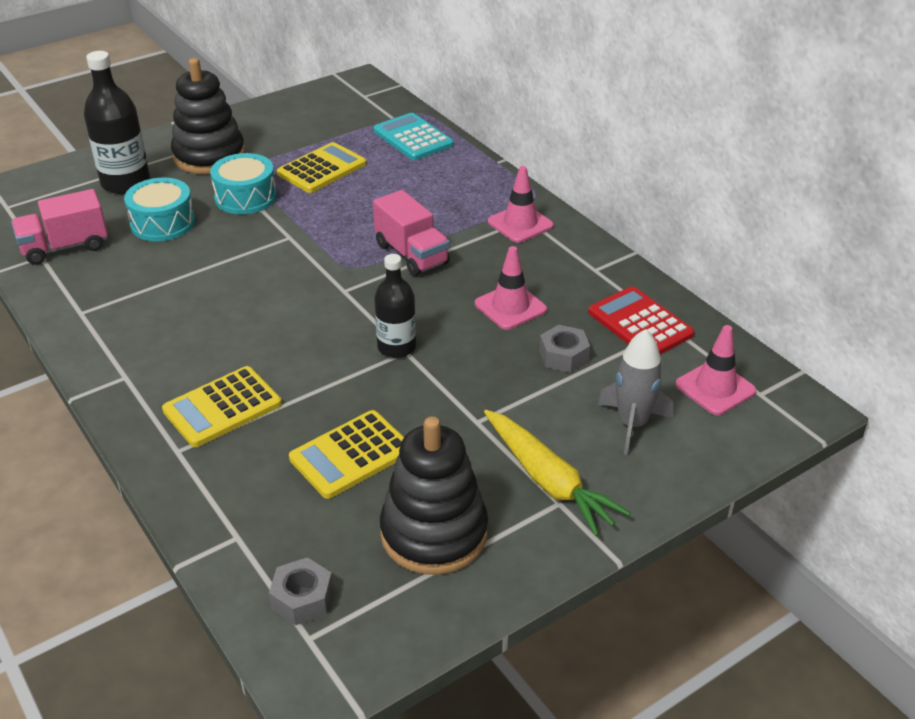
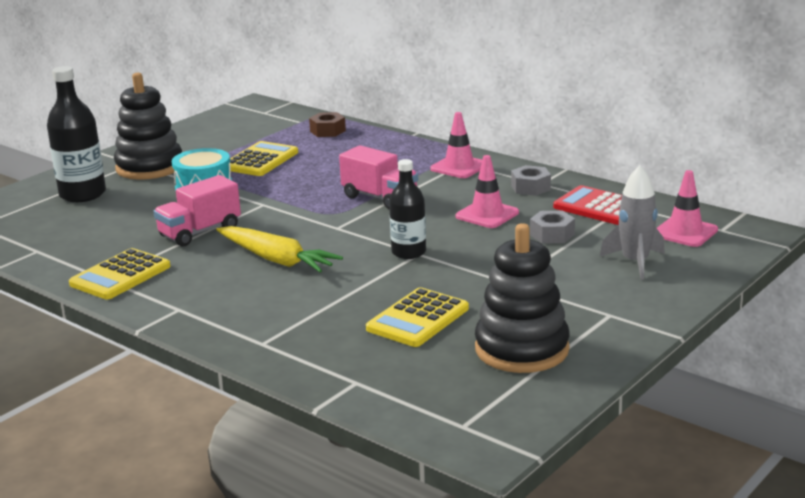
camera: 15 degrees left, 15 degrees down
(65, 247) = (56, 241): pink truck -> pink truck (200, 232)
(163, 223) = (138, 213): turquoise drum -> none
(222, 407) = (283, 311): yellow calculator -> yellow calculator (120, 275)
(302, 598) = (440, 405): grey nut -> grey nut (530, 187)
(413, 138) = (328, 131): turquoise calculator -> brown nut
(548, 481) = (592, 304): yellow carrot -> yellow carrot (276, 260)

